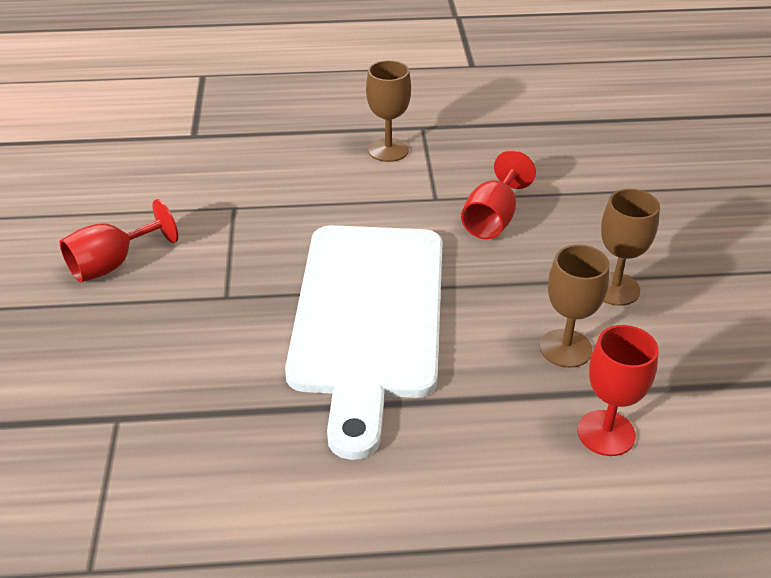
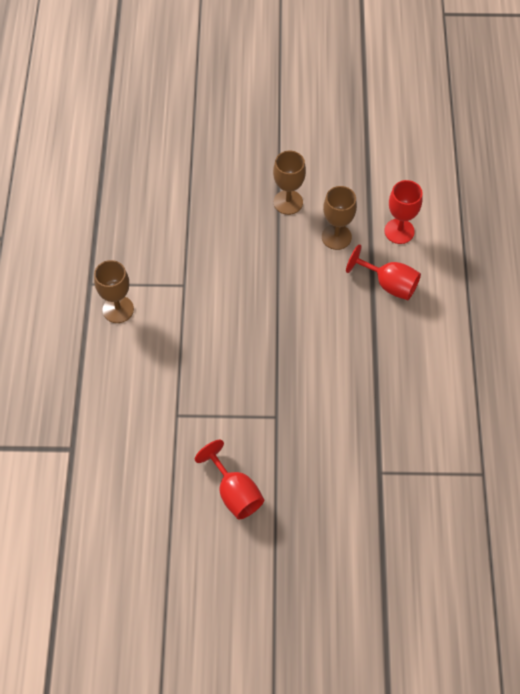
camera: 85 degrees left, 20 degrees up
(369, 316) = (302, 334): white cutting board -> none
(493, 219) = (212, 254): red goblet -> red goblet (389, 284)

